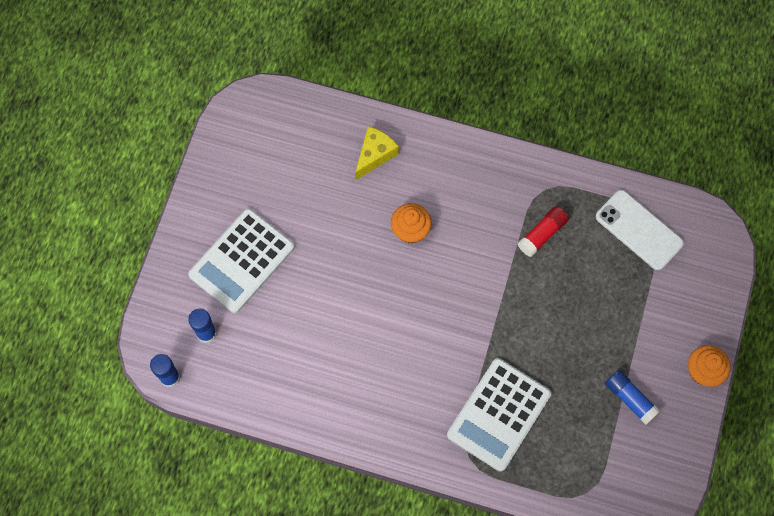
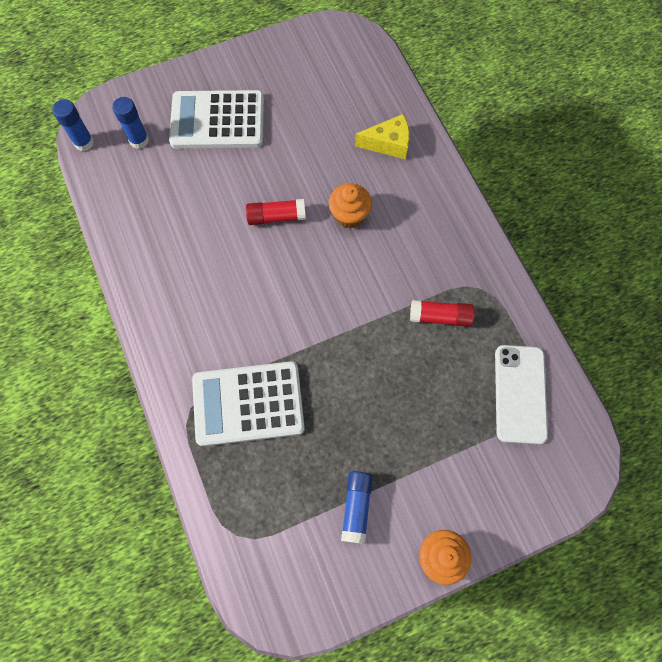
camera: 50 degrees right, 0 degrees up
(366, 282) = (276, 217): none -> red glue stick

